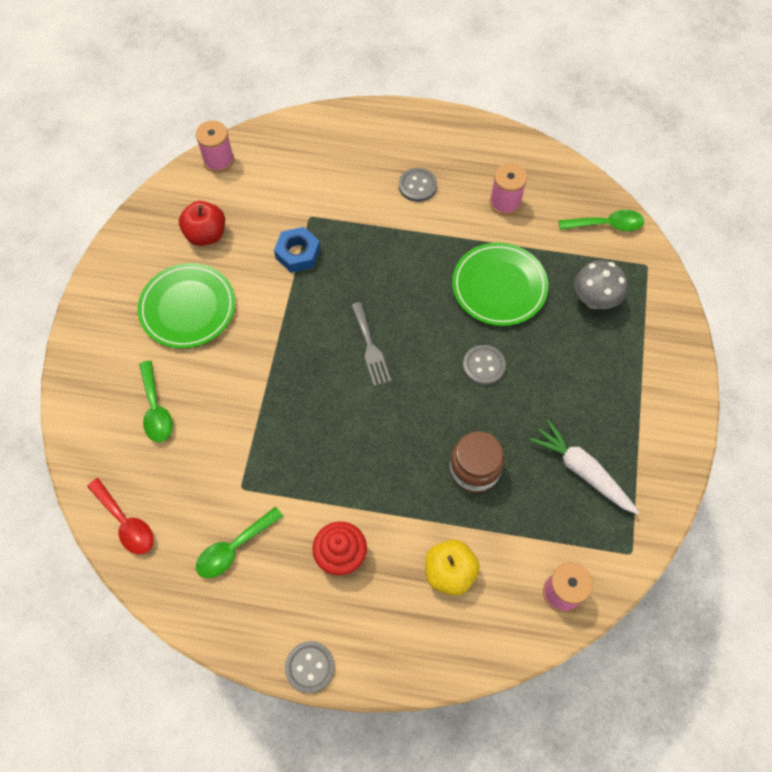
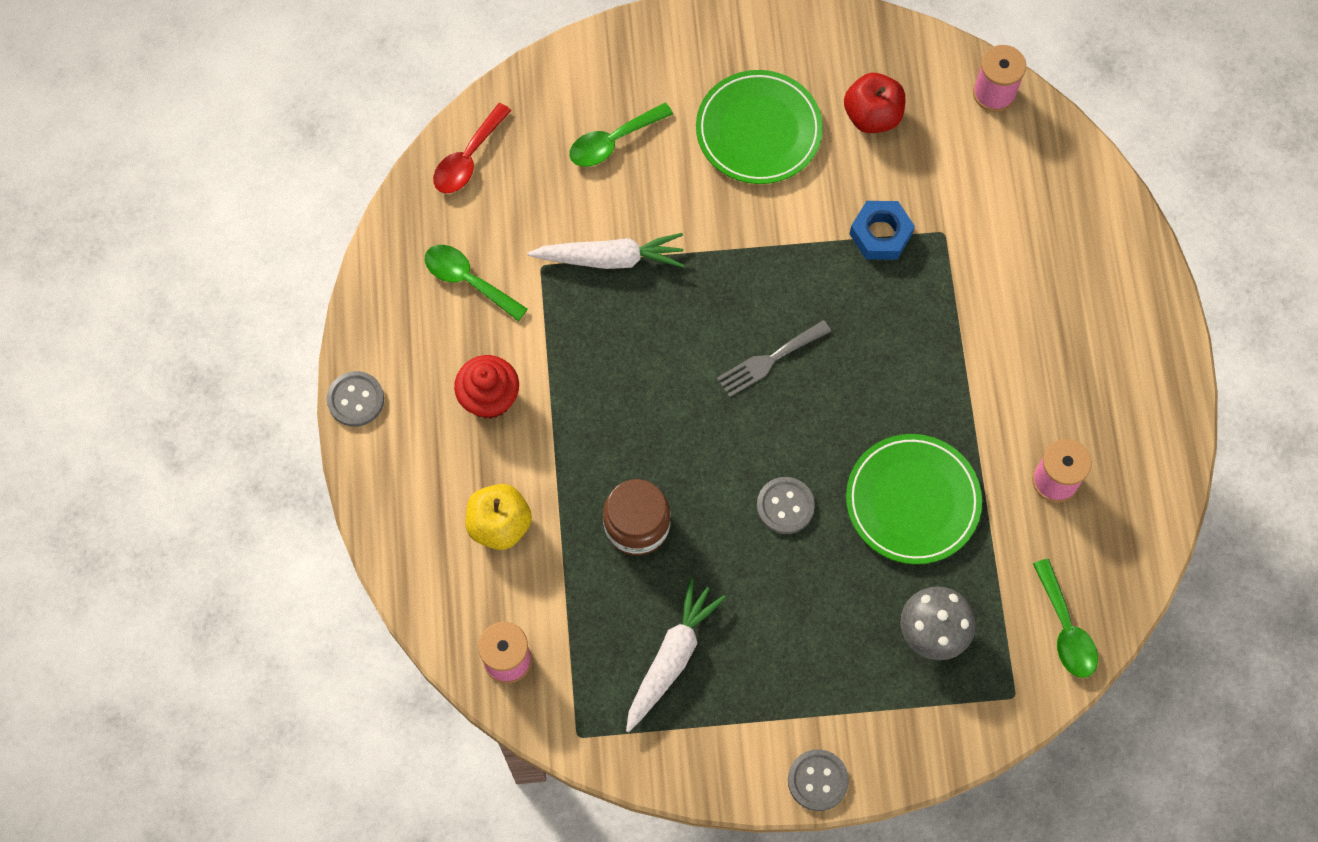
camera: 75 degrees right, 5 degrees up
(253, 435) = (610, 258): none -> white carrot
(417, 186) = (1043, 357): grey button -> grey button (817, 780)

